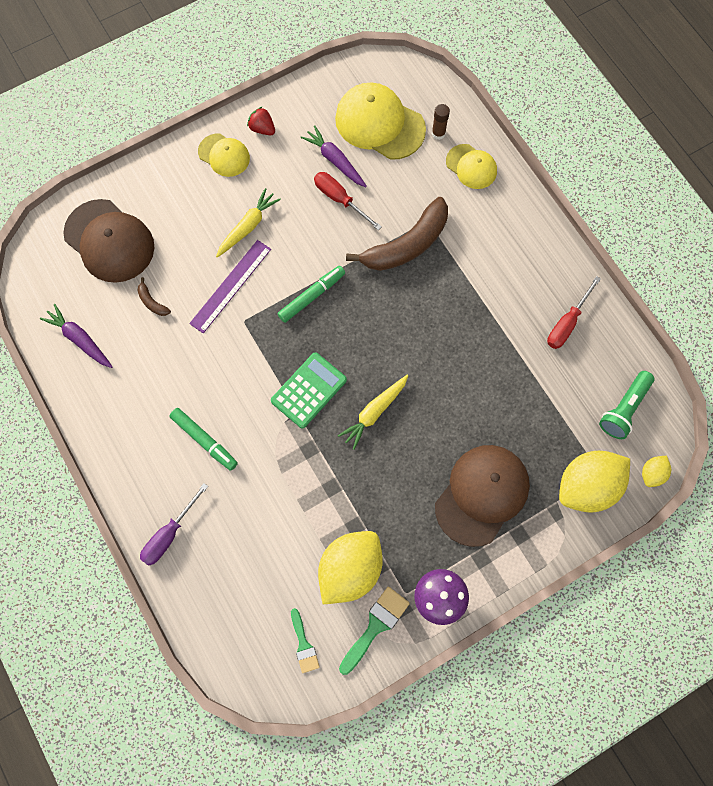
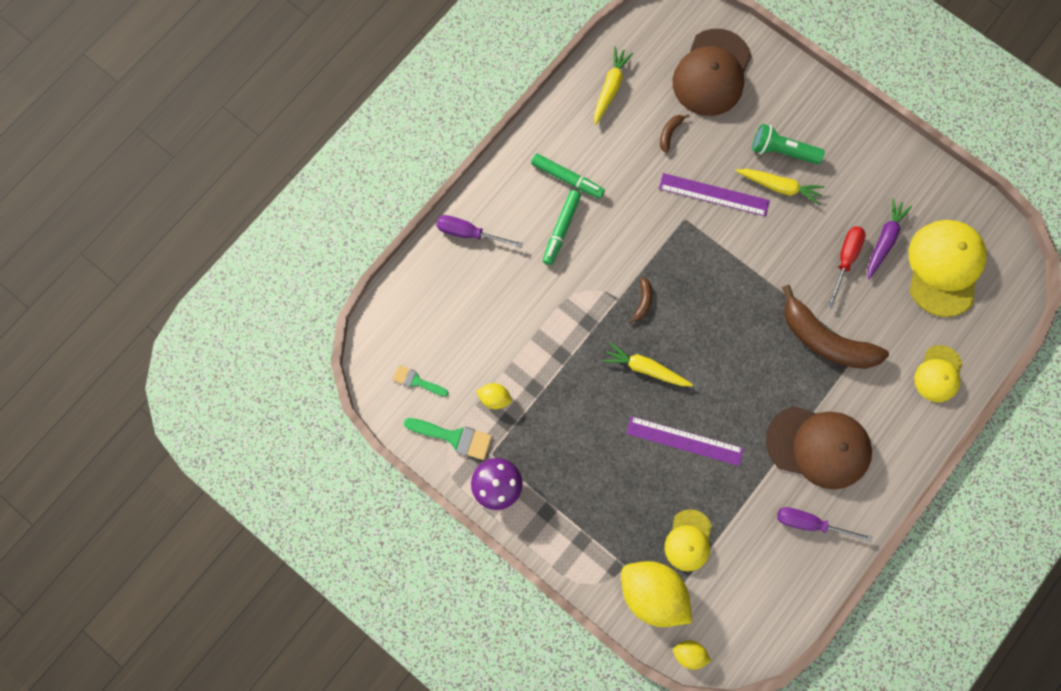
camera: 70 degrees right, 5 degrees up
(80, 339) = (610, 88): purple carrot -> yellow carrot
(224, 155) = (842, 136): yellow cap -> yellow cap (688, 540)
(262, 129) = (886, 160): red strawberry -> none
(303, 645) = (417, 381): green brush -> green brush turned 60 degrees clockwise
(309, 390) = (642, 302): green calculator -> brown banana
(311, 296) = (734, 270): green marker -> green marker (567, 178)
(350, 569) = (494, 397): yellow lemon -> yellow lemon, size x0.46
(438, 133) = (960, 329): brown glue stick -> none
(456, 403) = (684, 441): none -> purple ruler
(482, 495) = (606, 493): brown cap -> brown cap (818, 446)
(567, 323) = (809, 523): red screwdriver -> purple screwdriver
(624, 409) = (743, 606): green flashlight -> green flashlight (781, 151)

